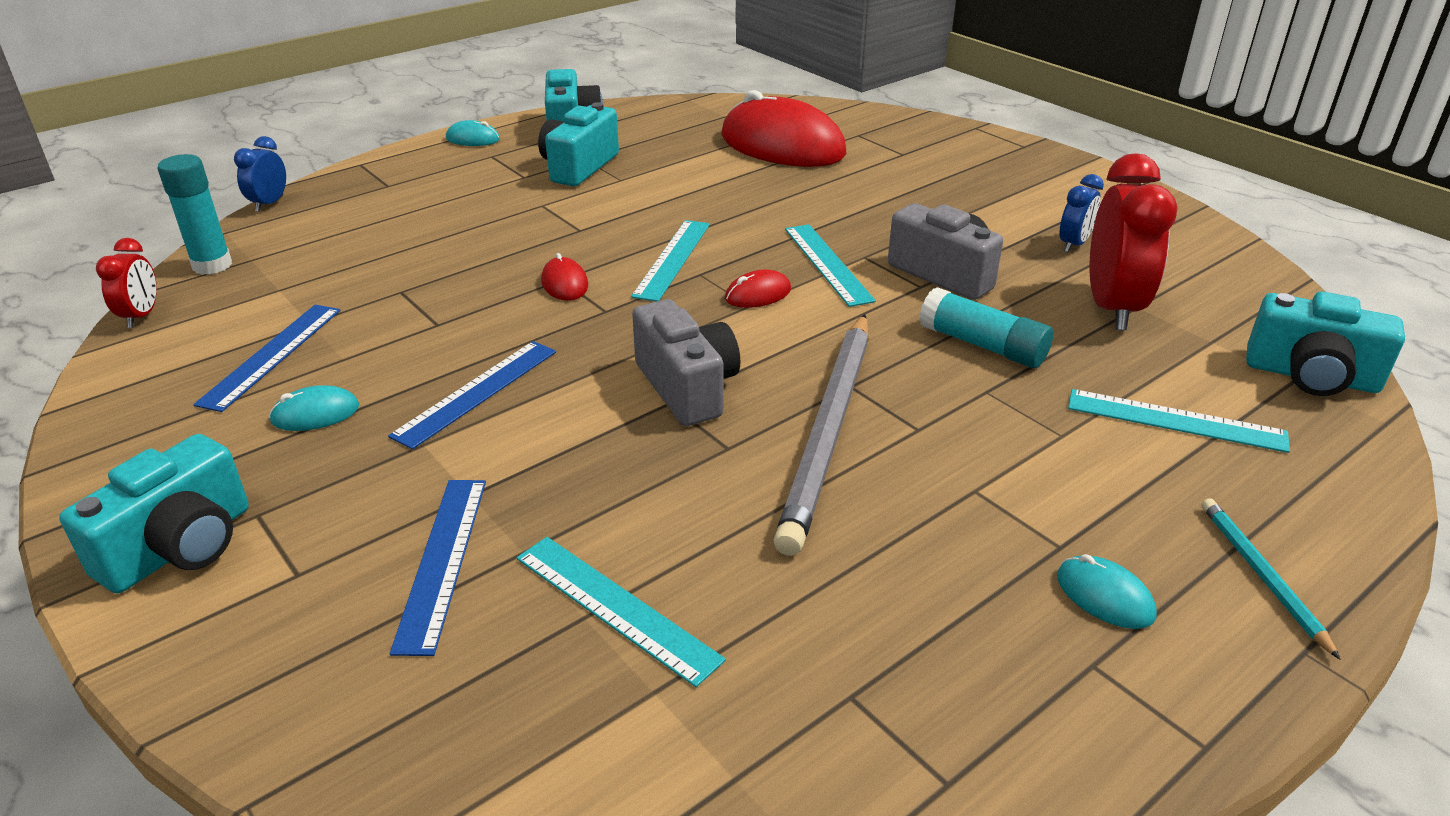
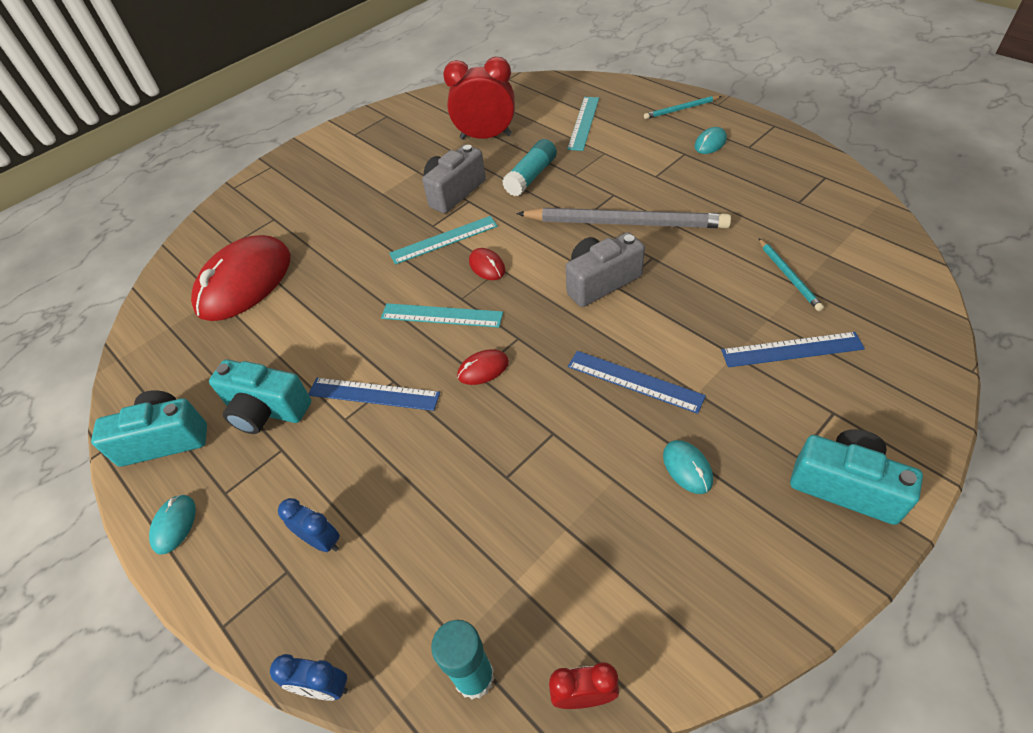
camera: 90 degrees left, 15 degrees up
(272, 355) = (622, 534): blue ruler -> blue ruler (373, 394)
(615, 607) = (789, 276): turquoise ruler -> turquoise pencil
(1074, 244) = (415, 148): blue clock -> blue clock (321, 540)
(1311, 376) = (538, 89): turquoise camera -> none

